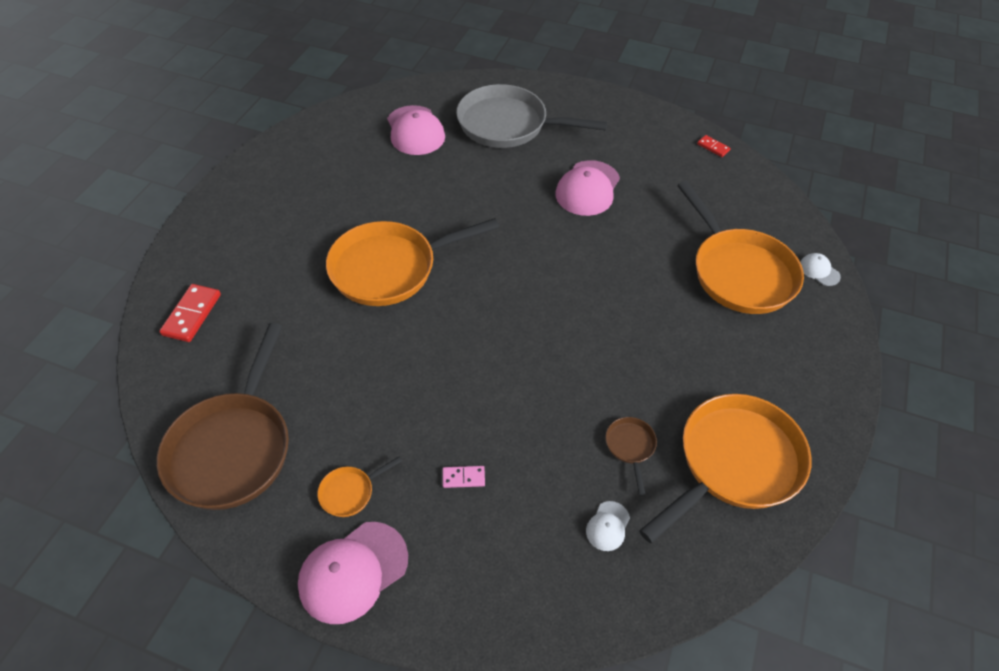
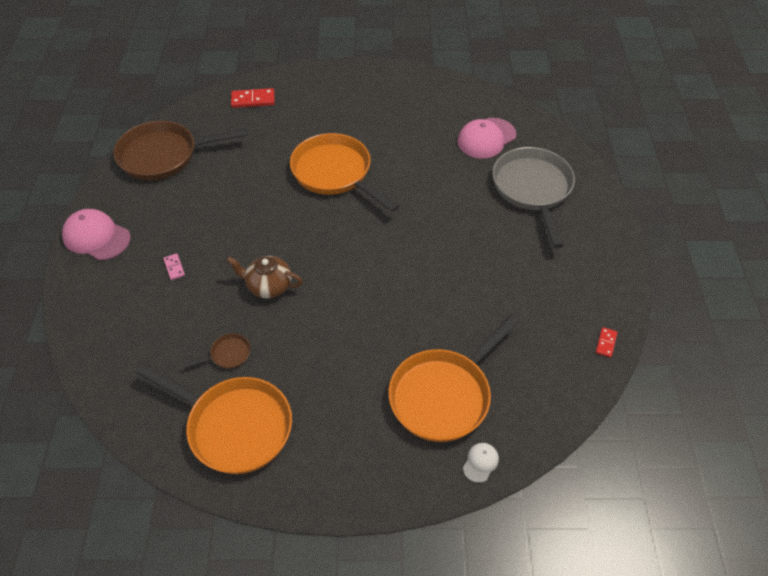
camera: 70 degrees right, 0 degrees up
(350, 492) = (148, 217): orange pan -> none
(540, 380) = (268, 286): none -> brown teapot
(587, 188) = (486, 262): pink cap -> none
(608, 526) = (158, 356): white cap -> none

